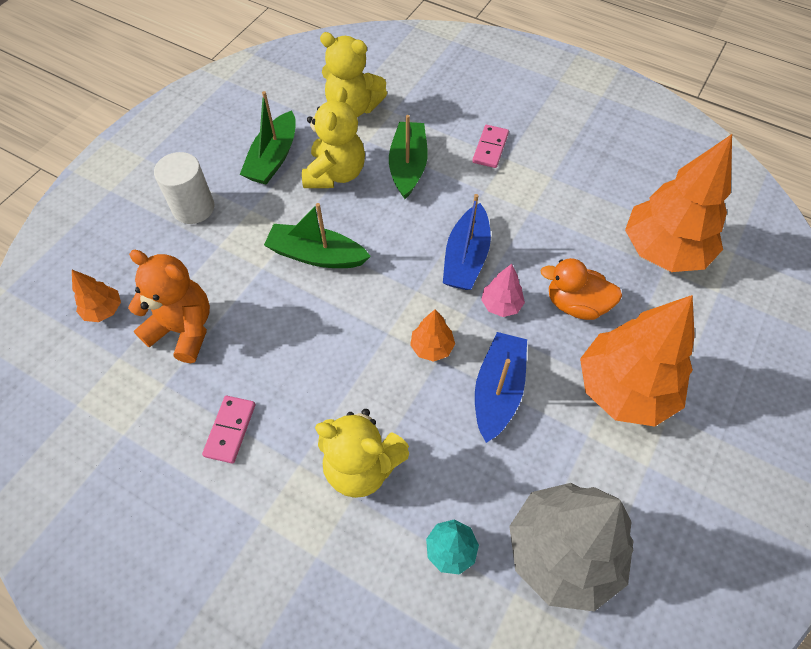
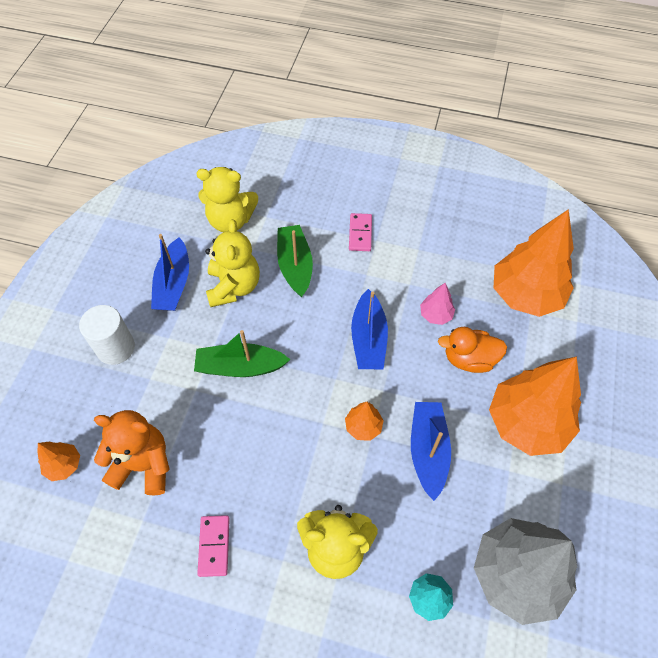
camera: 15 degrees left, 0 degrees up
(273, 158) = (174, 284): green boat -> blue boat
(501, 305) = (409, 374): pink tree -> pink tree (436, 315)

